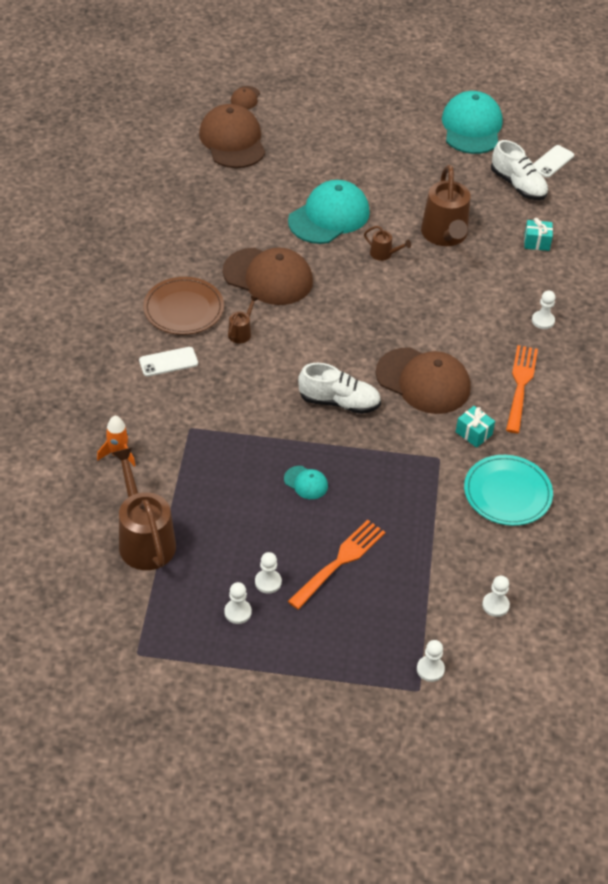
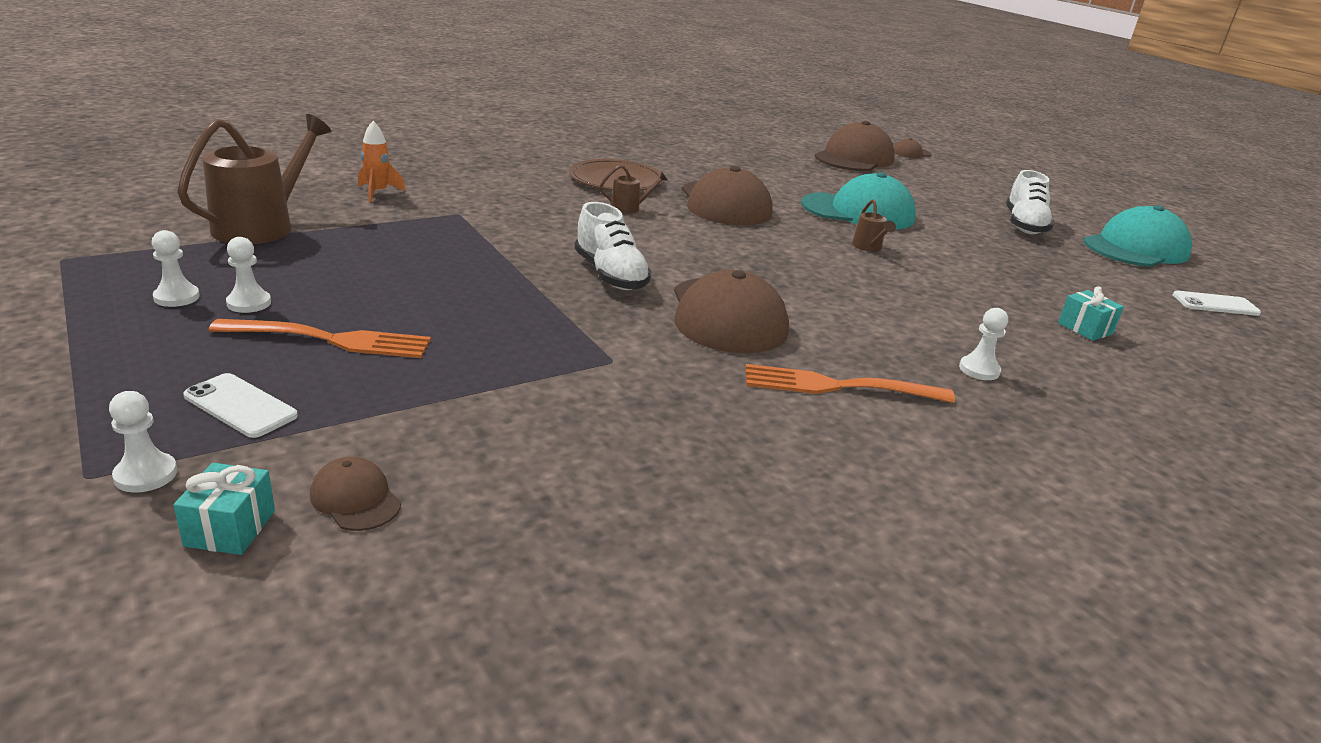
camera: 50 degrees right, 20 degrees down
(168, 362) = (536, 188): white phone -> white phone (240, 406)
(306, 483) = (452, 287): turquoise cap -> none
(445, 236) = (965, 272): brown watering can -> none
(473, 433) = (695, 374): turquoise gift -> turquoise gift (230, 528)
(495, 605) = (355, 499): white pawn -> brown cap
(507, 493) = (621, 436): turquoise plate -> none
(518, 185) = (1132, 293): white shoe -> white shoe (1024, 225)
(521, 386) = (839, 386): orange fork -> orange fork turned 150 degrees counterclockwise

